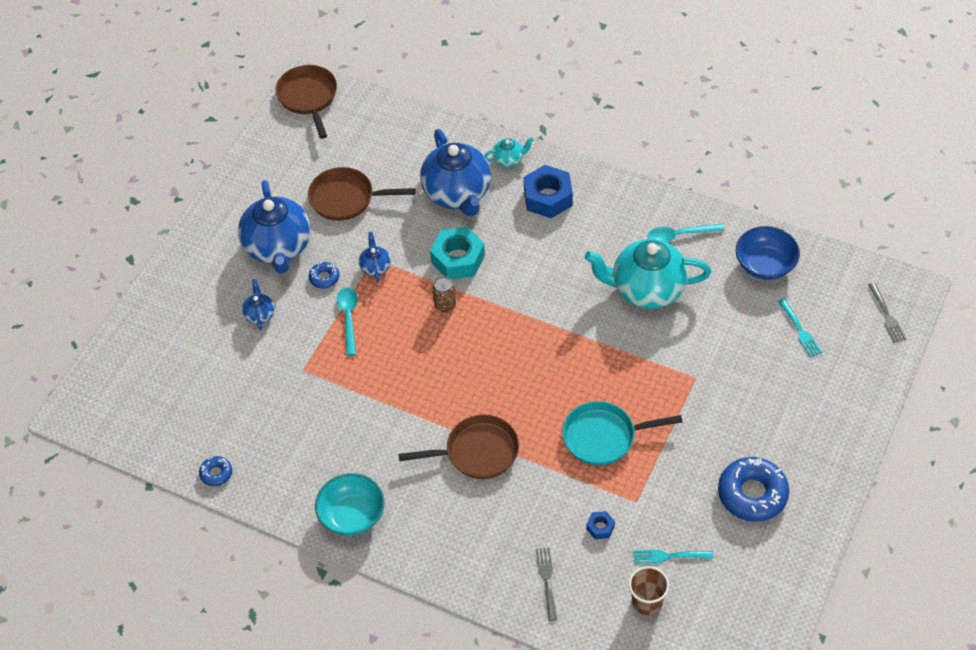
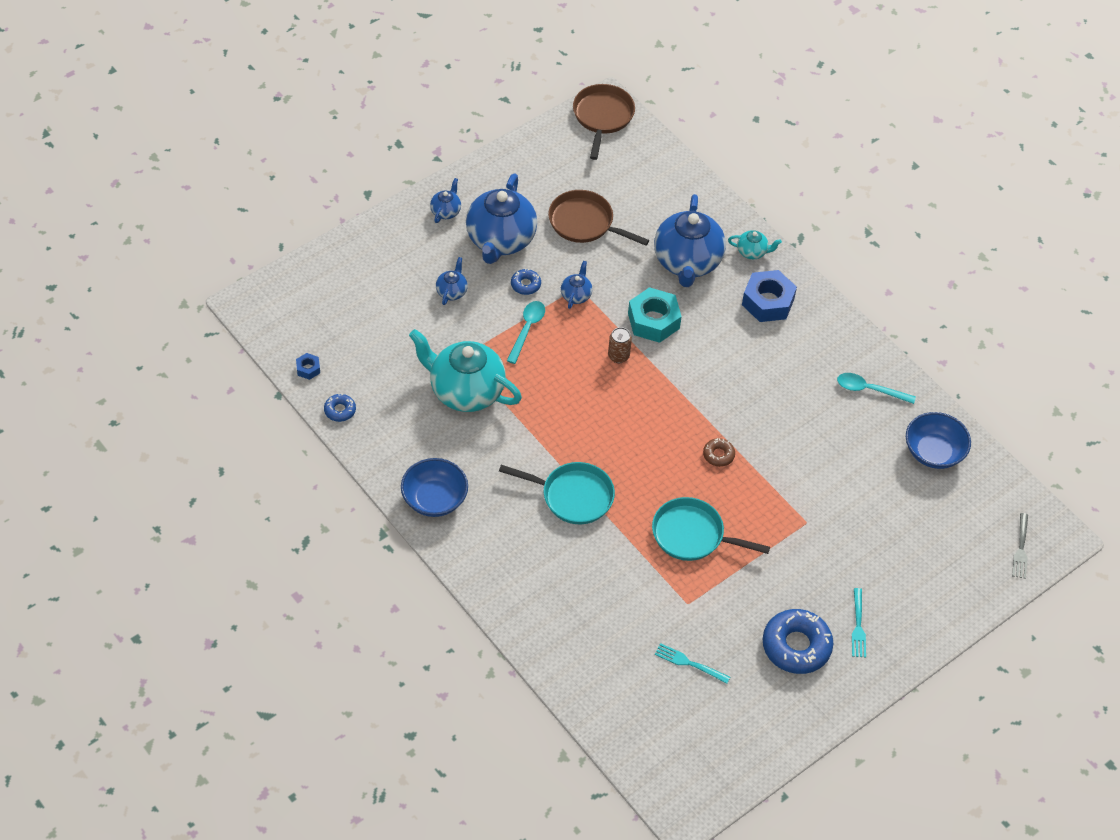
camera: 20 degrees right, 0 degrees up
(213, 243) = (446, 211): none -> blue teapot
(352, 515) = (434, 499): turquoise bowl -> blue bowl
(477, 452) = (572, 496): brown pan -> turquoise pan
(547, 580) = (569, 632): grey fork -> none
(584, 353) = (718, 455): none -> brown donut
(600, 527) = (643, 610): blue nut -> blue nut (308, 369)
(646, 289) = (809, 424): turquoise teapot -> turquoise teapot (465, 391)
(647, 601) = (646, 691): brown cup -> none
(800, 330) = (930, 524): turquoise fork -> turquoise fork (858, 626)

